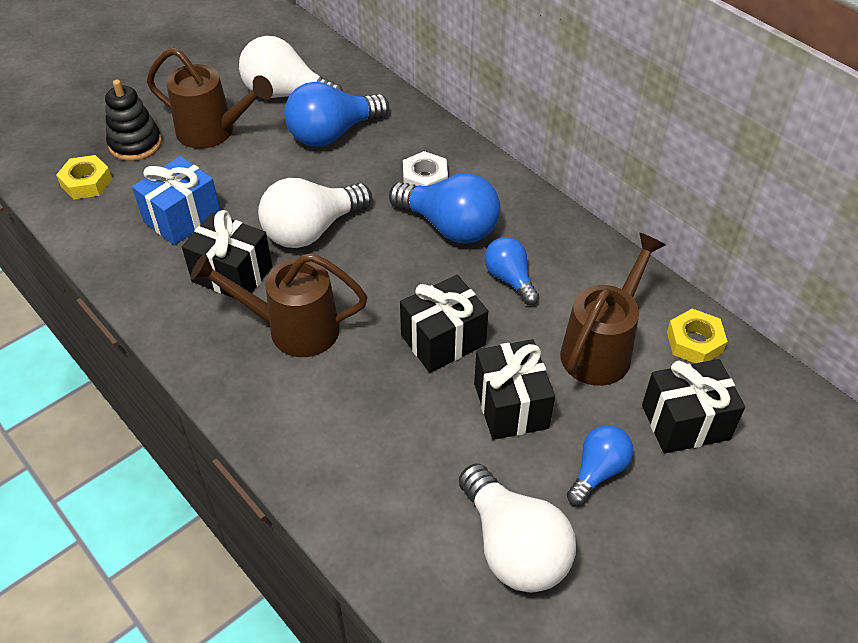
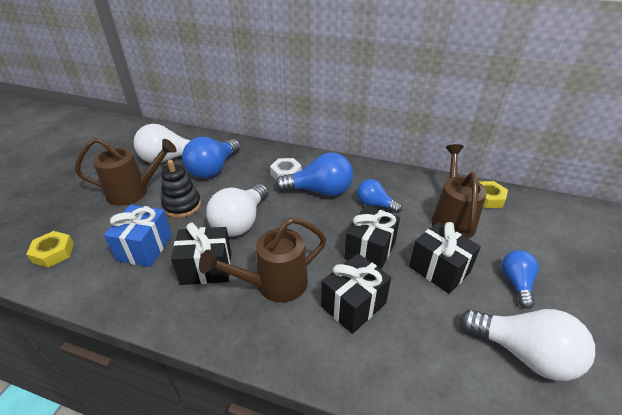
camera: 30 degrees left, 10 degrees down
(135, 144) = (79, 216): black stacking toy -> black stacking toy (182, 205)
(685, 422) = (525, 237): black gift -> black gift (353, 305)

